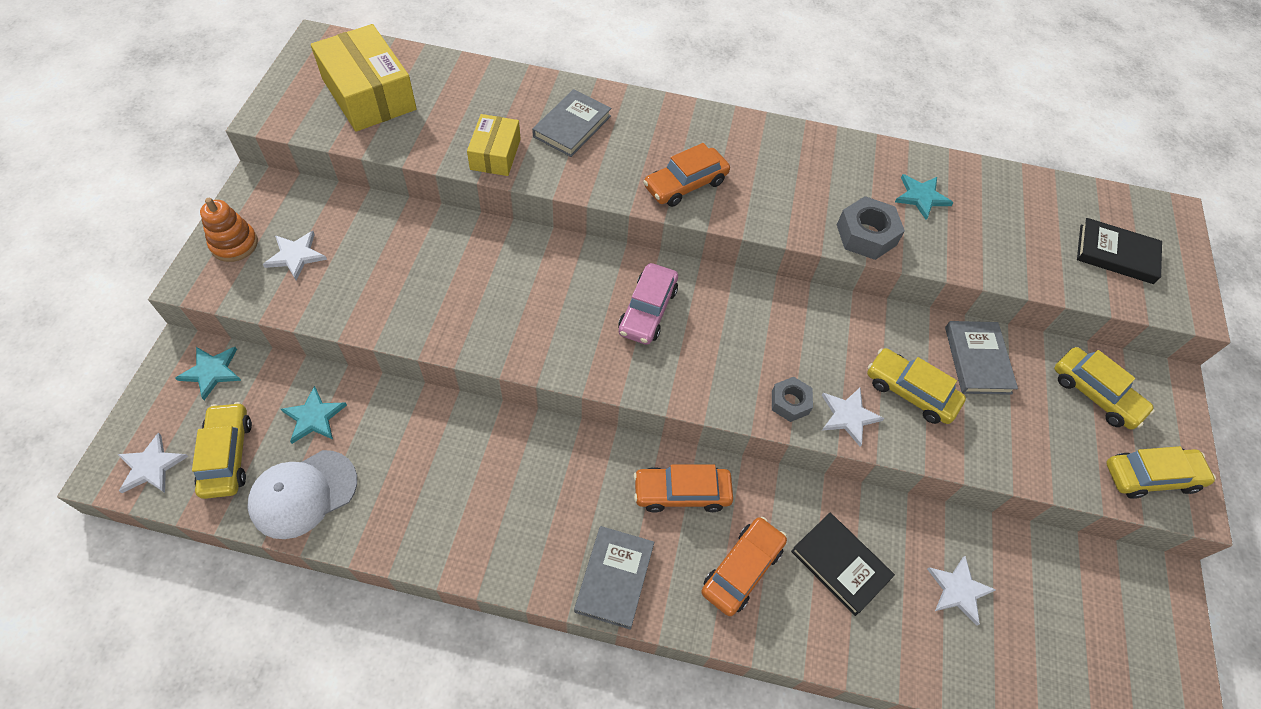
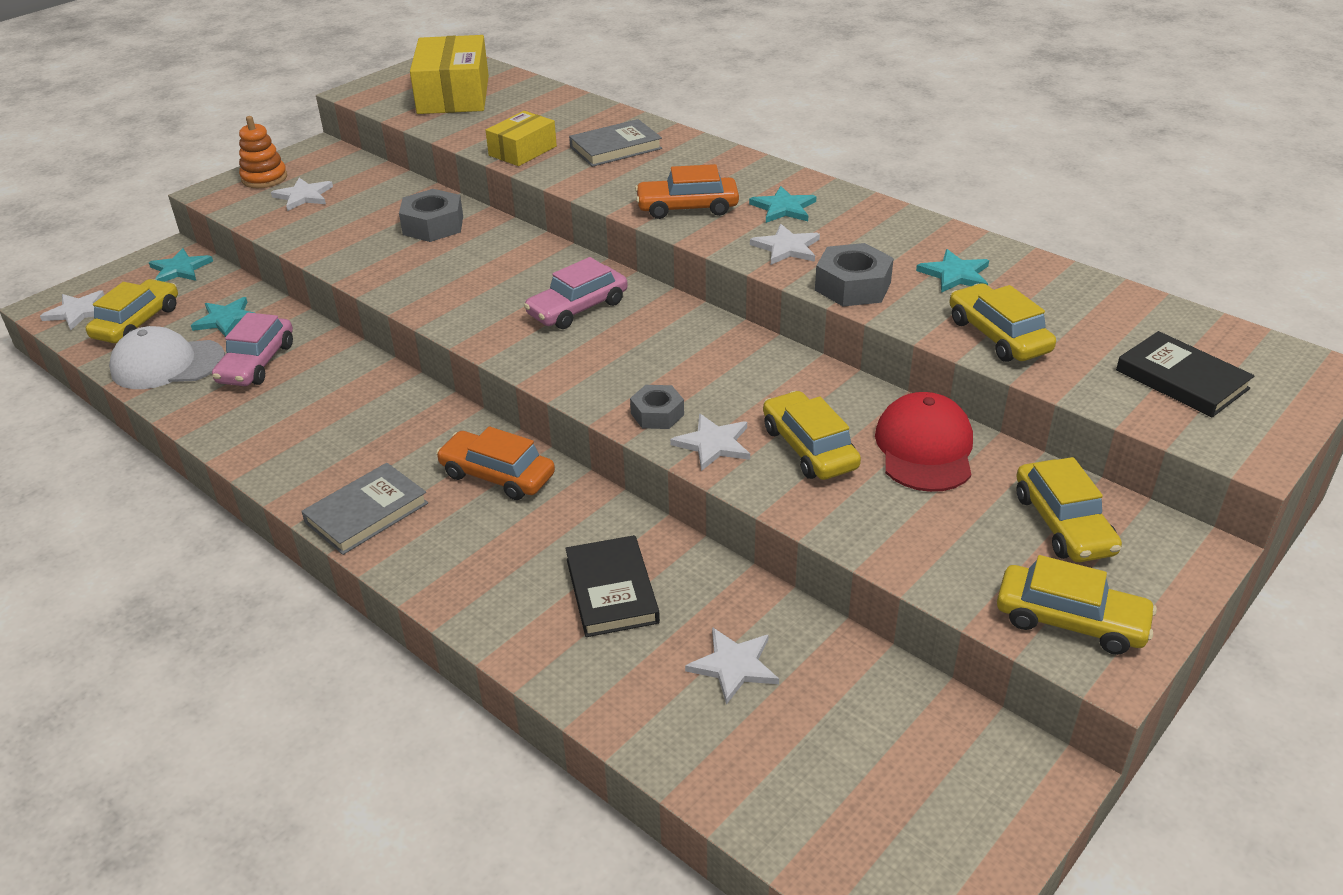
camera: 35 degrees right, 20 degrees down
(387, 458) = (257, 363): none -> pink car
(451, 254) = (433, 225): none -> grey nut
(742, 569) = (499, 554): orange car -> none
(756, 161) = (783, 208): none -> turquoise star
(791, 207) = (787, 248): none -> white star
(977, 360) = (924, 448): grey book -> red cap
(990, 252) = (998, 336): none -> yellow car

